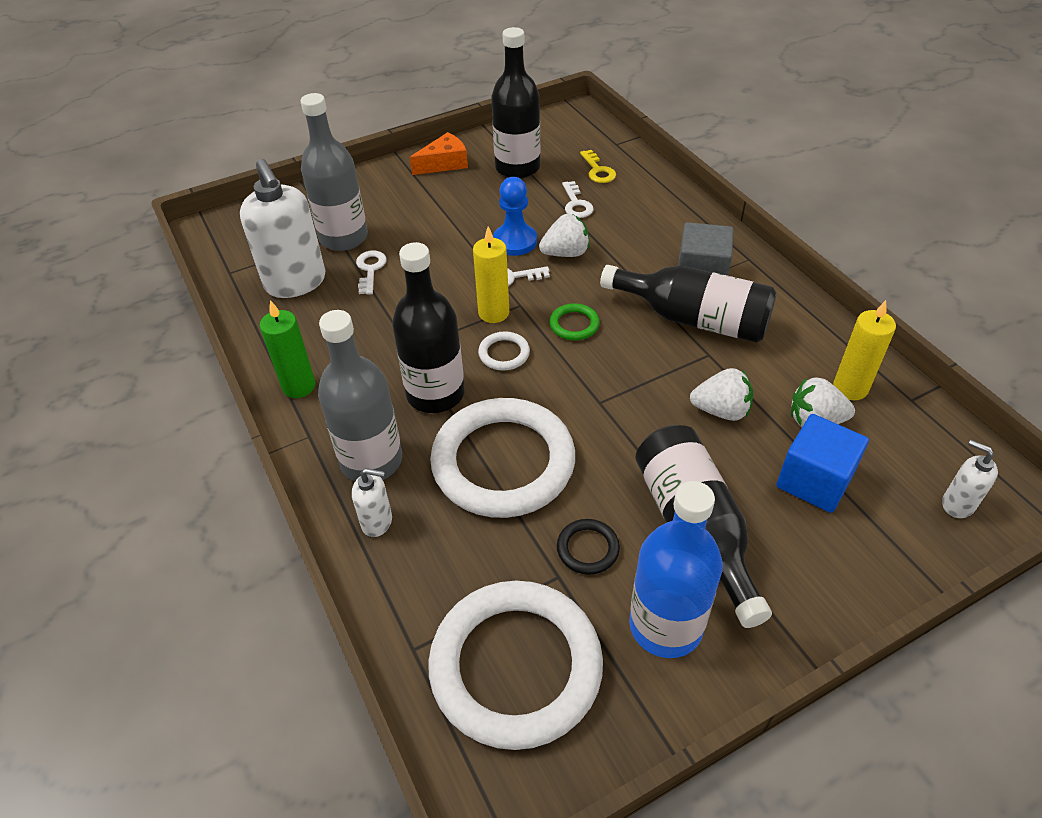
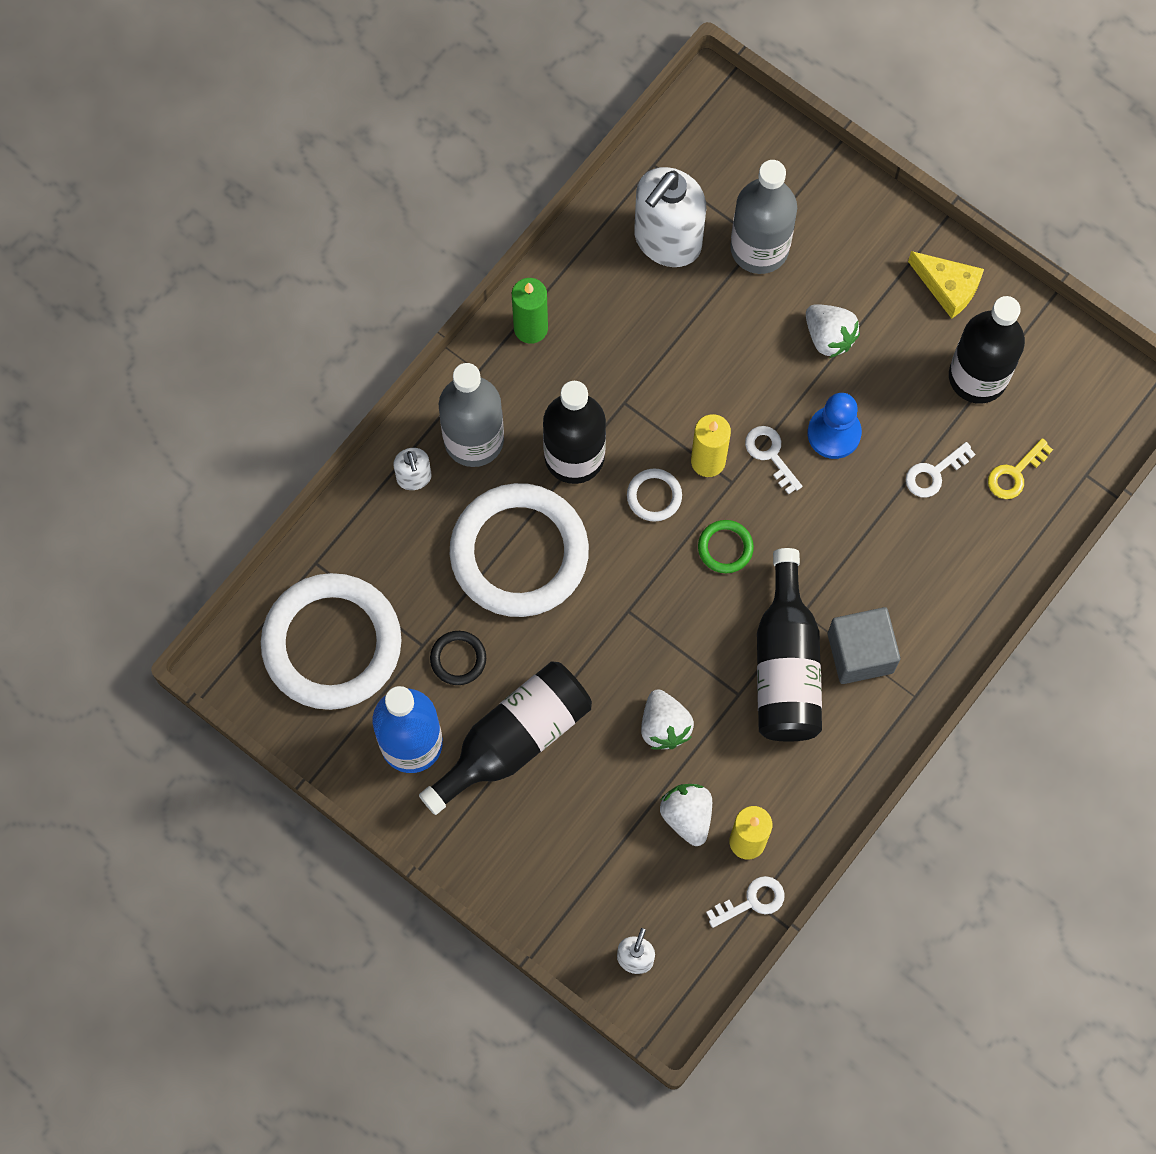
camera: 65 degrees right, 25 degrees up
(370, 270) = (719, 304): white key -> white key (751, 901)
(444, 163) = (948, 287): orange cheese -> yellow cheese
(565, 253) = (837, 496): white strawberry -> white strawberry (829, 337)
(814, 481) = (611, 829): blue cube -> none

